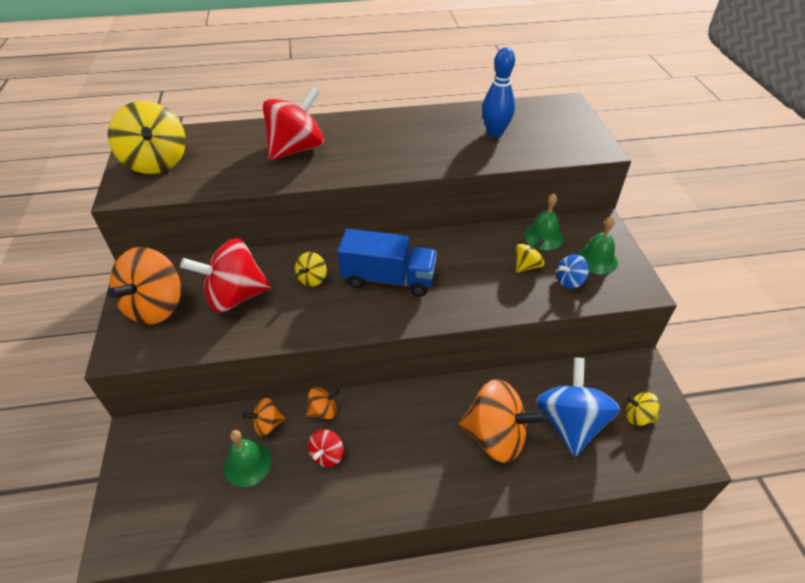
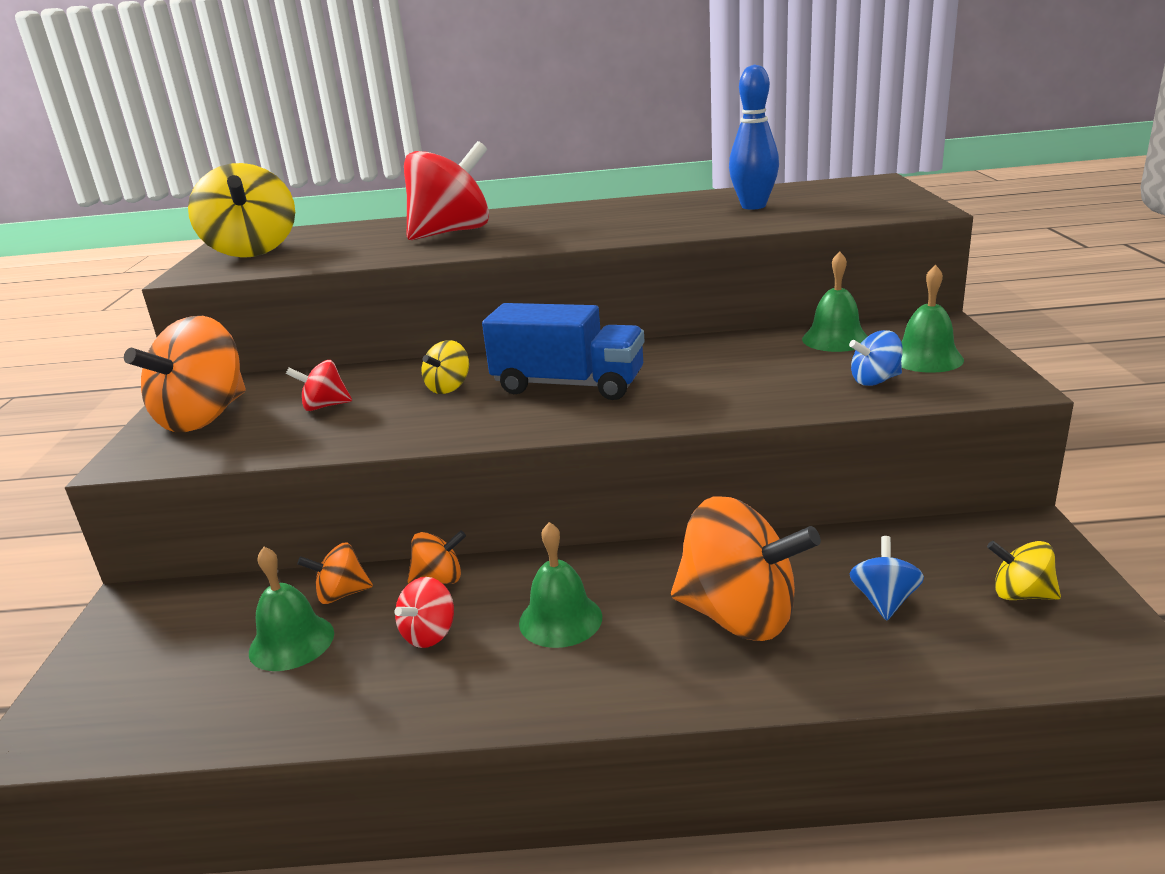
camera: 10 degrees right, 20 degrees down
(235, 296) = (324, 406): red spinning top -> red spinning top, size x0.48
(399, 441) = (560, 619): none -> green bell
(527, 266) = (802, 367): yellow spinning top -> none
(570, 423) = (884, 600): blue spinning top -> blue spinning top, size x0.48

